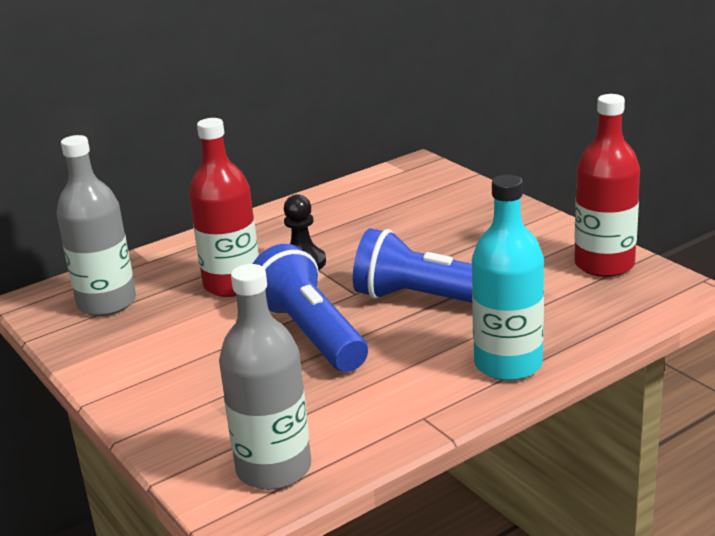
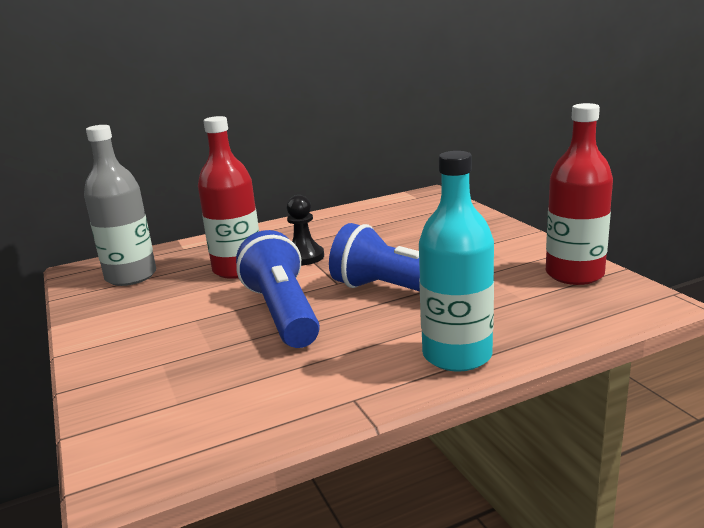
camera: 10 degrees right, 5 degrees down
(273, 469) = (182, 436): grey bottle -> none

